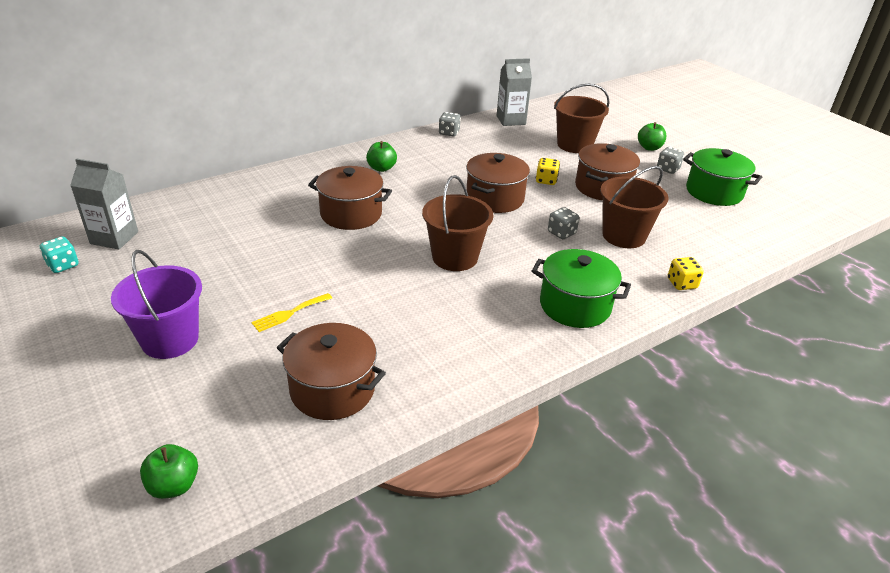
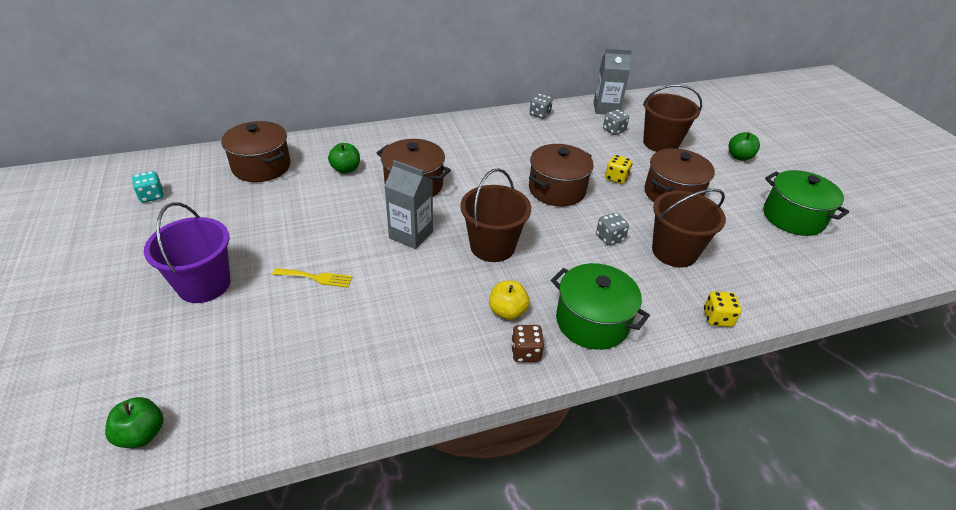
camera: 15 degrees right, 5 degrees up
(114, 238) = (203, 176): grey carton -> grey carton (411, 234)
(289, 313) = (316, 278): yellow fork -> yellow fork turned 150 degrees counterclockwise
(332, 390) = (320, 366): brown pot -> brown pot (261, 166)
(381, 168) = (461, 142): green apple -> green apple (346, 169)
(494, 310) = (507, 311): none -> yellow apple
(526, 342) = (525, 352): none -> brown dice
(667, 169) = (750, 184): grey dice -> grey dice (614, 130)

